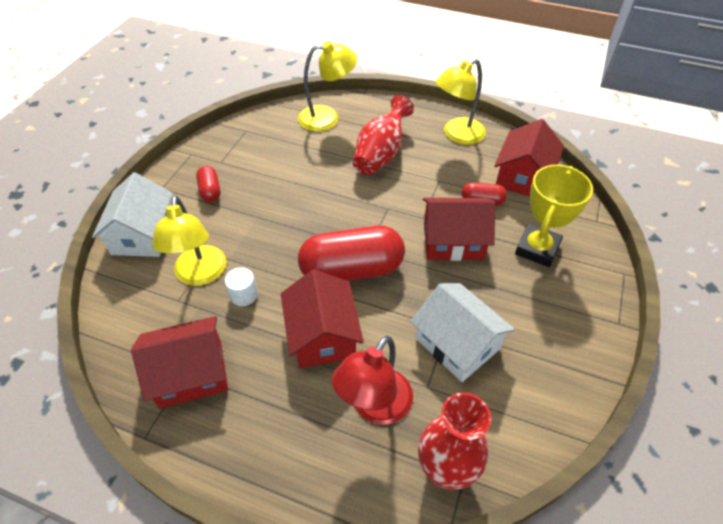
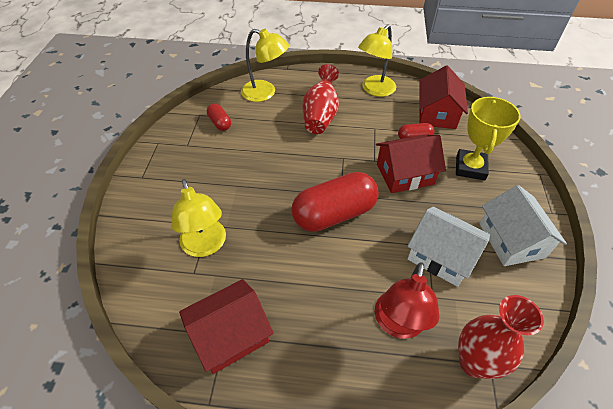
camera: 15 degrees left, 0 degrees up
(143, 234) = (140, 221): white house -> white house (511, 240)
(210, 191) = (187, 171): red capsule -> red capsule (220, 123)
(243, 295) = (251, 255): white cylinder -> none
(322, 335) = (331, 274): red house -> none
(327, 118) = (265, 93): yellow lamp -> yellow lamp turned 45 degrees clockwise

